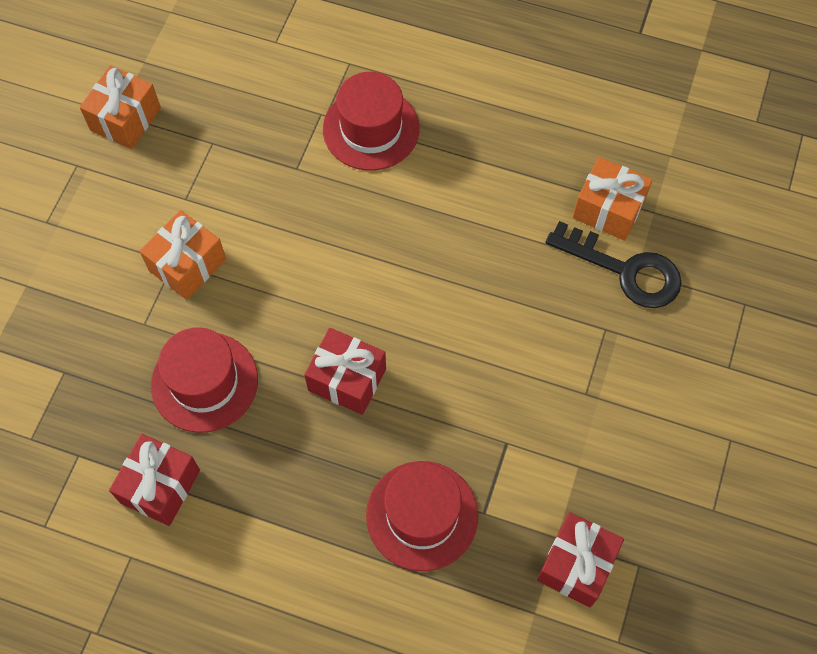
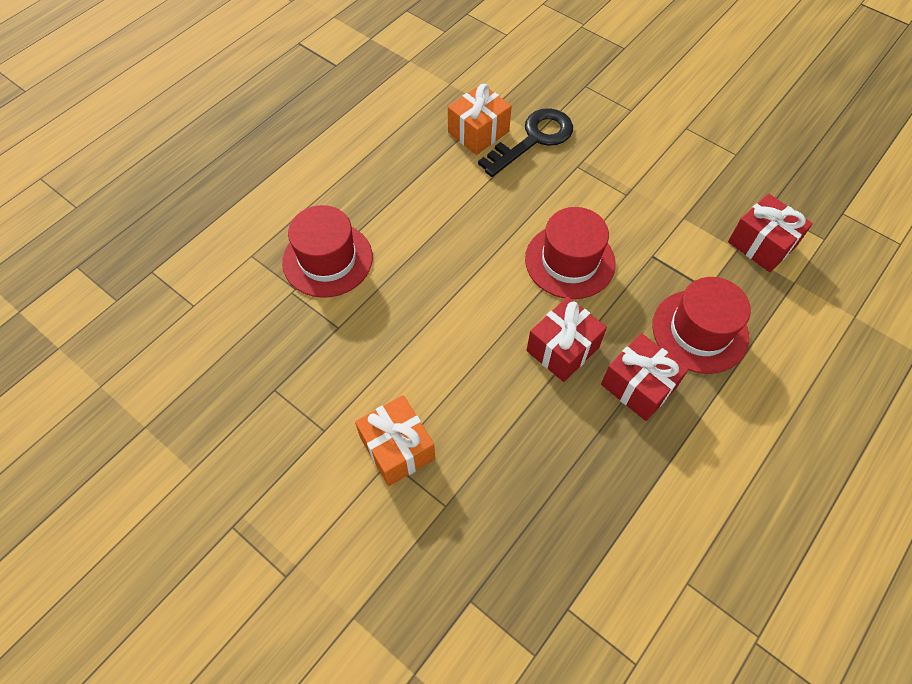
camera: 70 degrees left, 5 degrees down
(125, 119) = (203, 463): orange gift -> none
(160, 486) = (622, 535): red gift -> red gift (638, 386)
(204, 382) = (527, 466): red hat -> red hat (570, 261)

